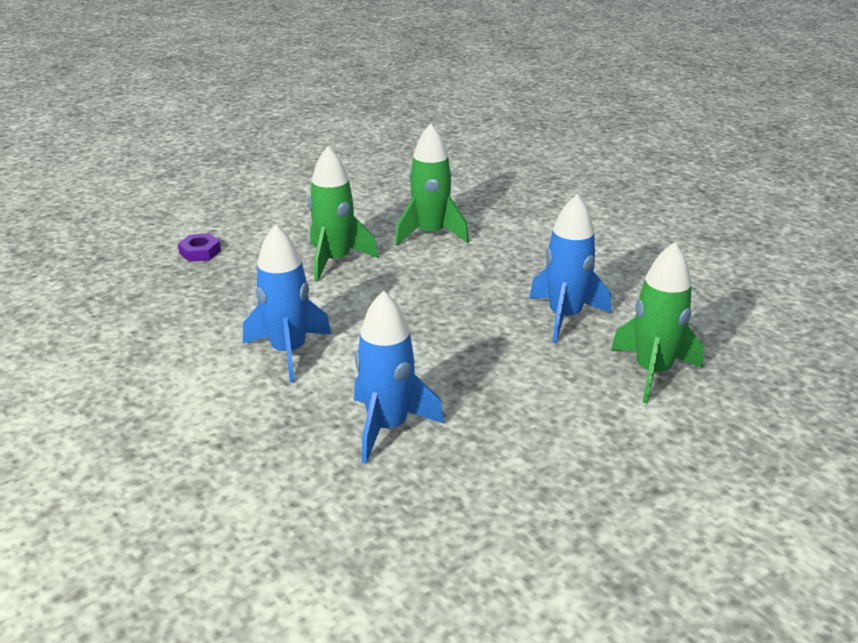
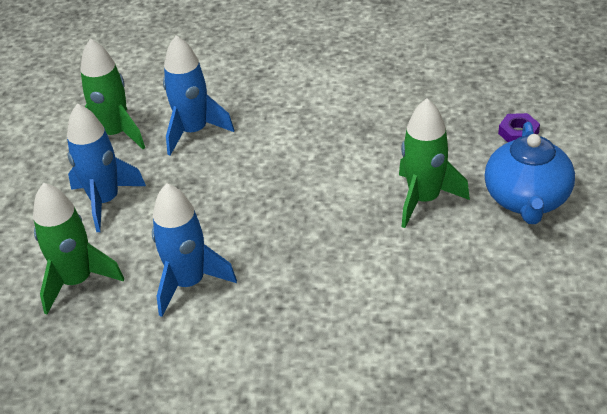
camera: 135 degrees right, 10 degrees up
(287, 224) = (527, 200): none -> blue teapot
(289, 352) = (318, 125): blue rocket -> blue rocket (105, 201)
(430, 234) = (412, 285): green rocket -> green rocket (115, 134)

